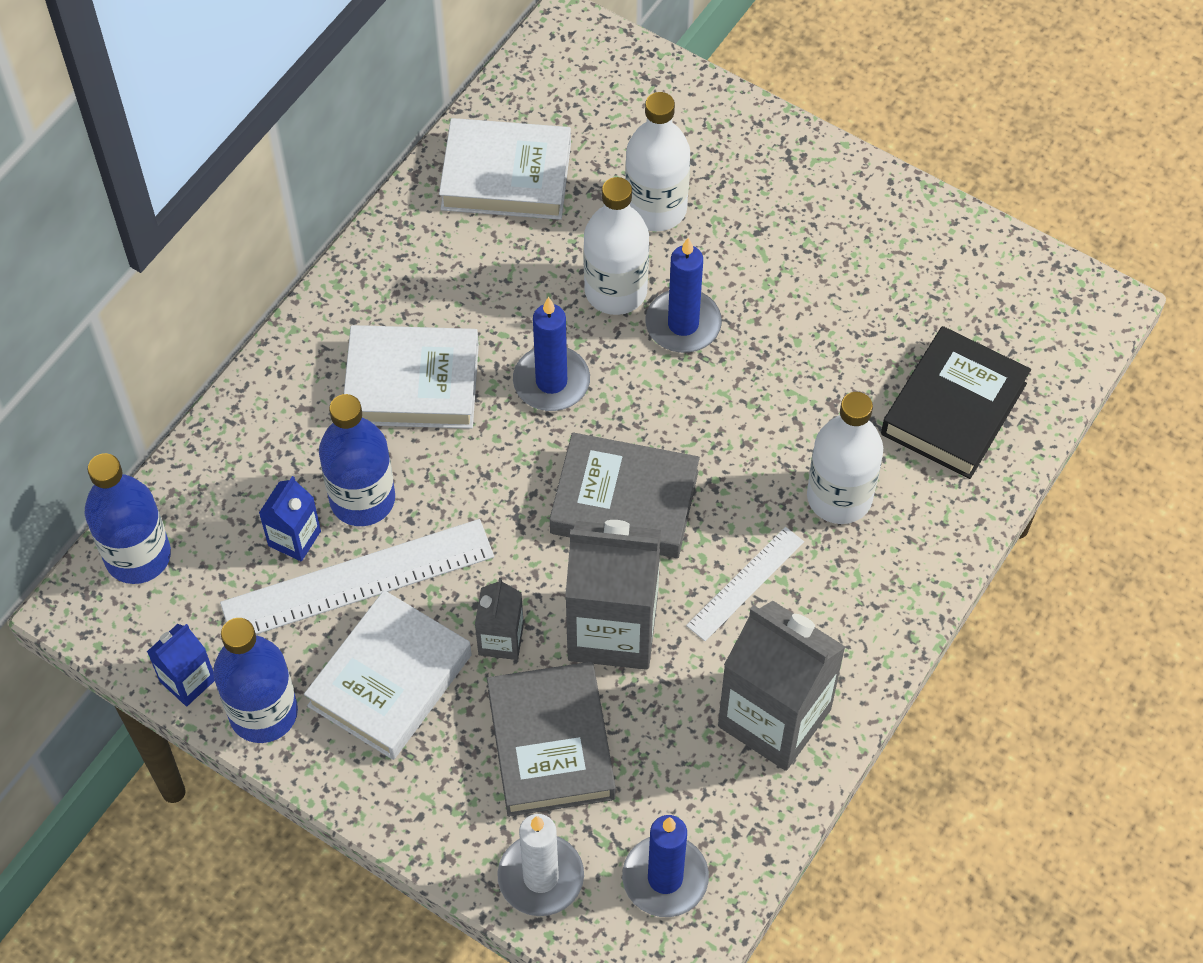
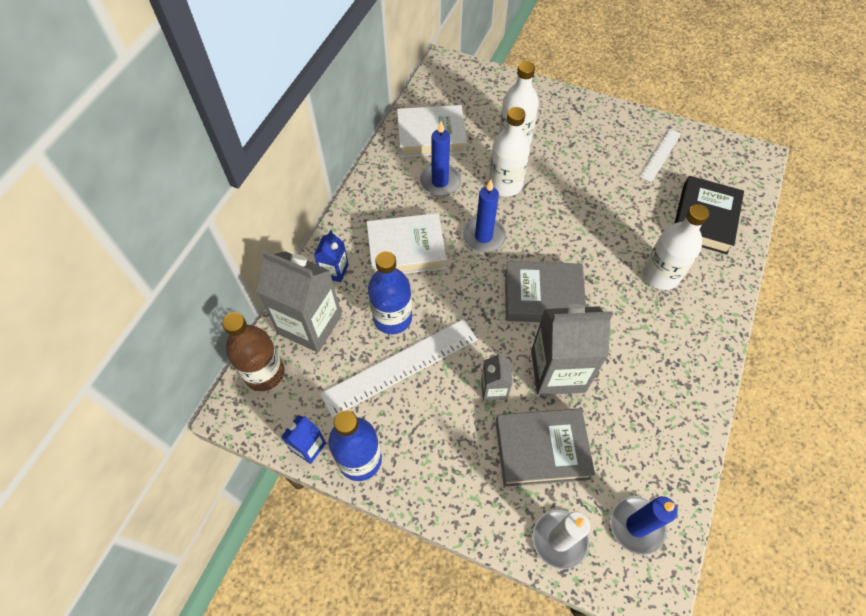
camera: 10 degrees left, 0 degrees up
(138, 556) = (264, 373): blue bottle -> brown bottle
(294, 538) = (357, 347): blue carton -> blue carton (334, 270)
(390, 680) = (434, 425): white book -> none
(551, 744) = (541, 449): grey book -> grey book turned 75 degrees counterclockwise
(683, 324) = (546, 196): blue candle -> blue candle (440, 182)
(745, 583) = (625, 332): white ruler -> white ruler (660, 155)
(774, 718) = (668, 409): grey carton -> grey carton (310, 324)

